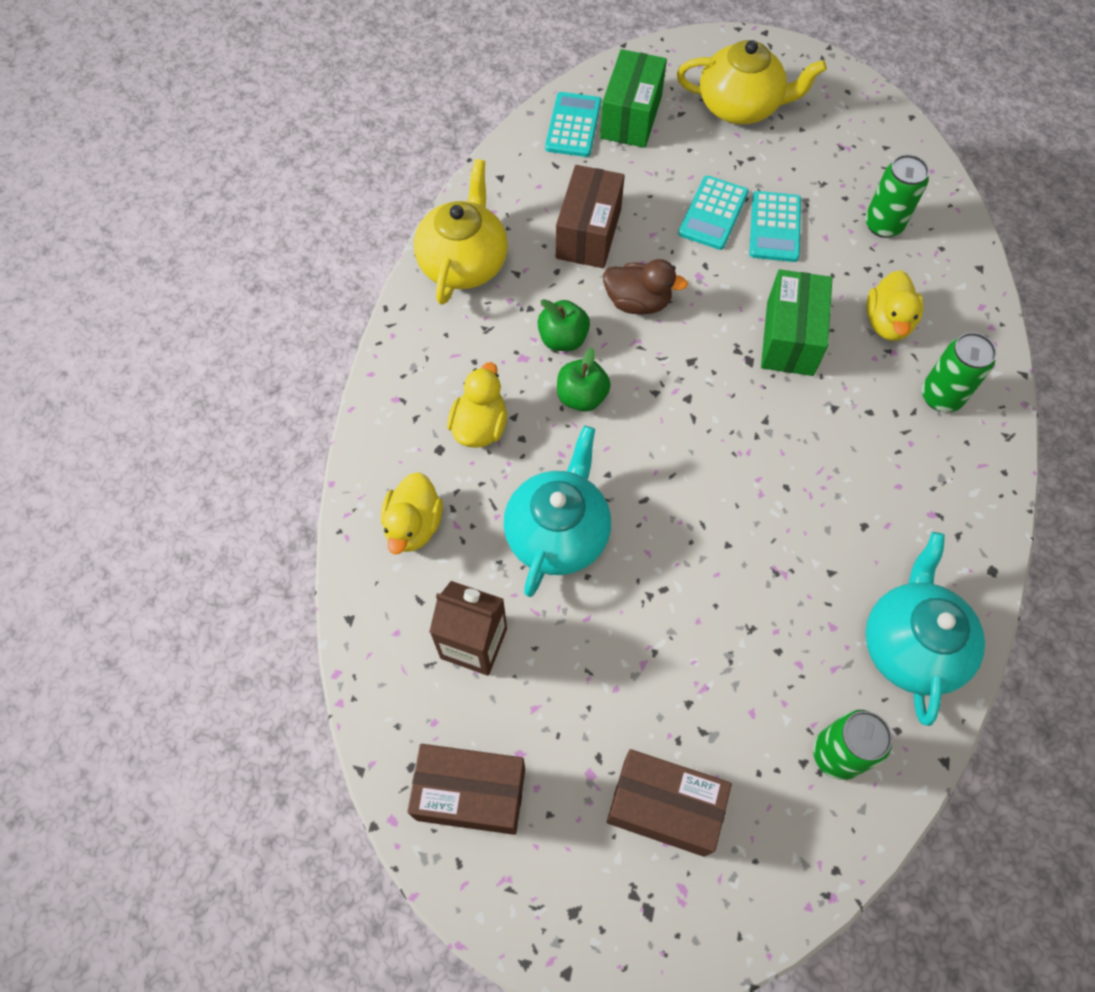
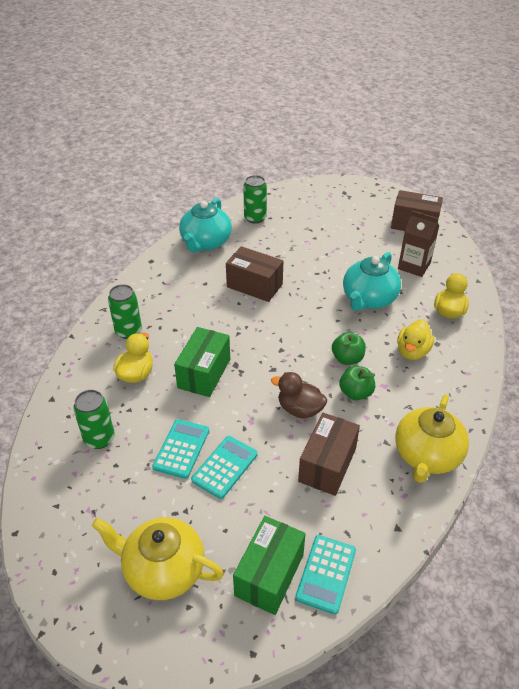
camera: 170 degrees left, 20 degrees down
(663, 807) = (332, 213): brown box -> brown box (254, 286)

